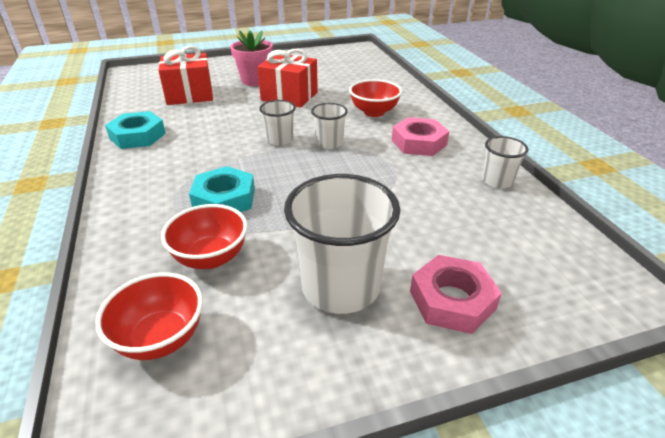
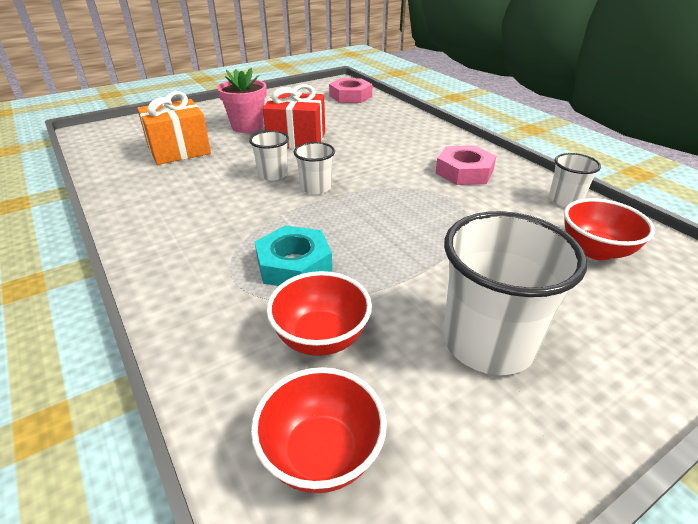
camera: 15 degrees left, 0 degrees up
(137, 136) = (141, 206): turquoise nut -> none
(190, 95) = (179, 150): red gift -> orange gift
(329, 143) = (372, 184): white cup -> white cup (273, 174)
(374, 112) = (398, 146): red bowl -> red bowl (595, 250)
(452, 300) = (608, 333): pink nut -> pink nut (350, 96)

